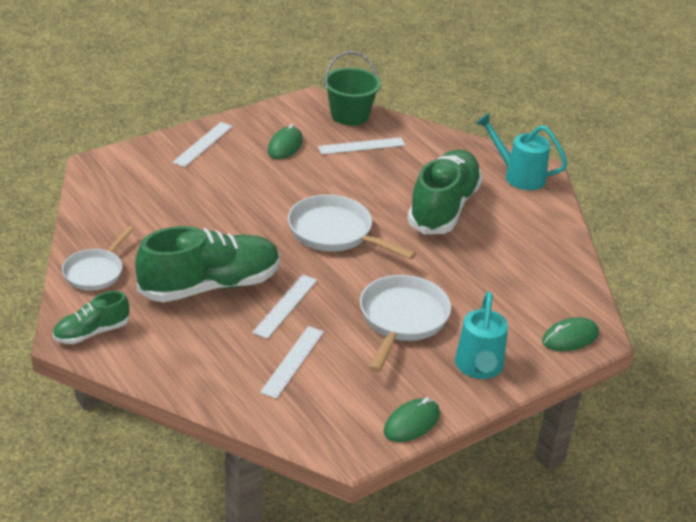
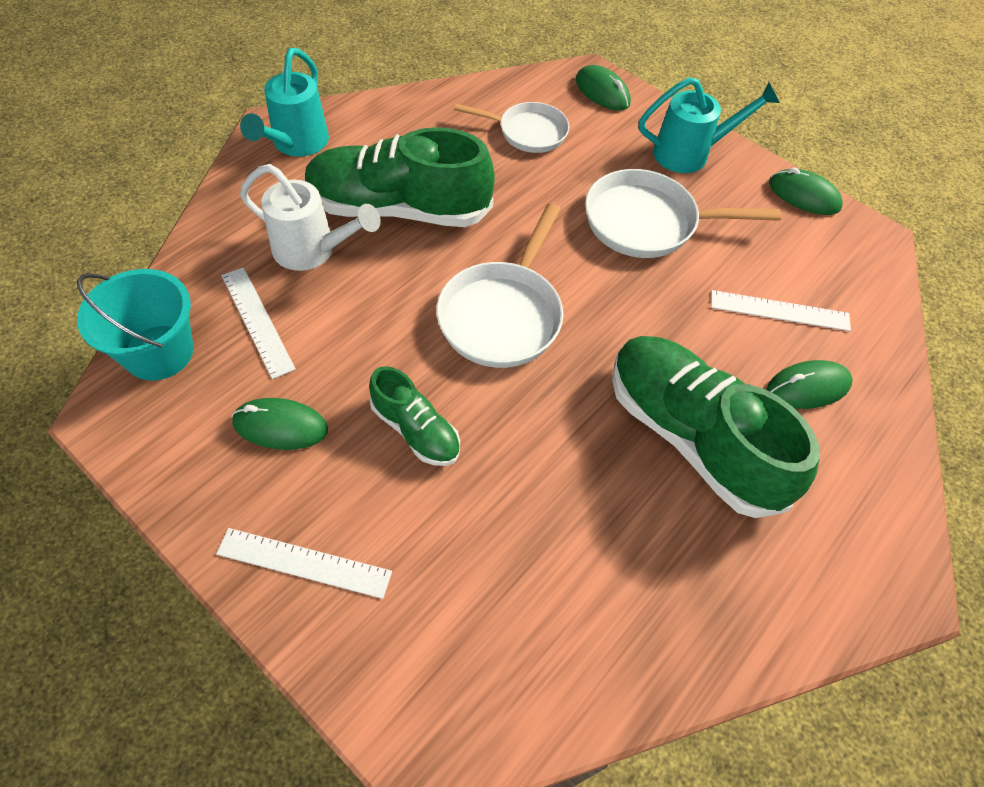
camera: 105 degrees left, 20 degrees up
(91, 332) = (873, 561): green shoe -> green shoe (415, 430)
(95, 272) = (743, 612): white pan -> white pan (528, 132)
(222, 351) = (808, 387): none -> green mouse
(285, 306) = (685, 339): white ruler -> none
(349, 115) = (159, 352): green bucket -> turquoise bucket
(413, 170) = (312, 251): none -> white watering can

